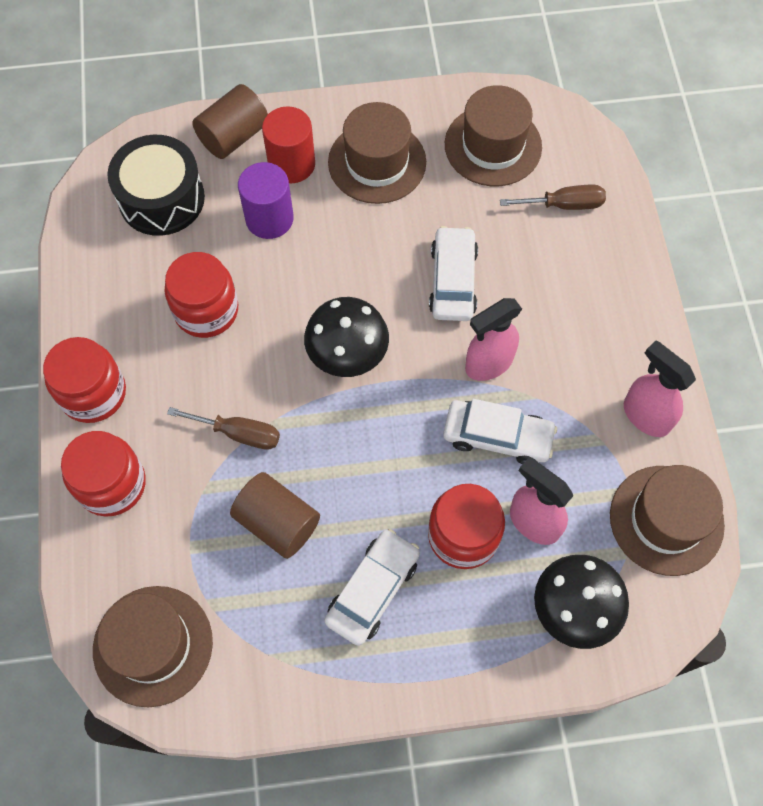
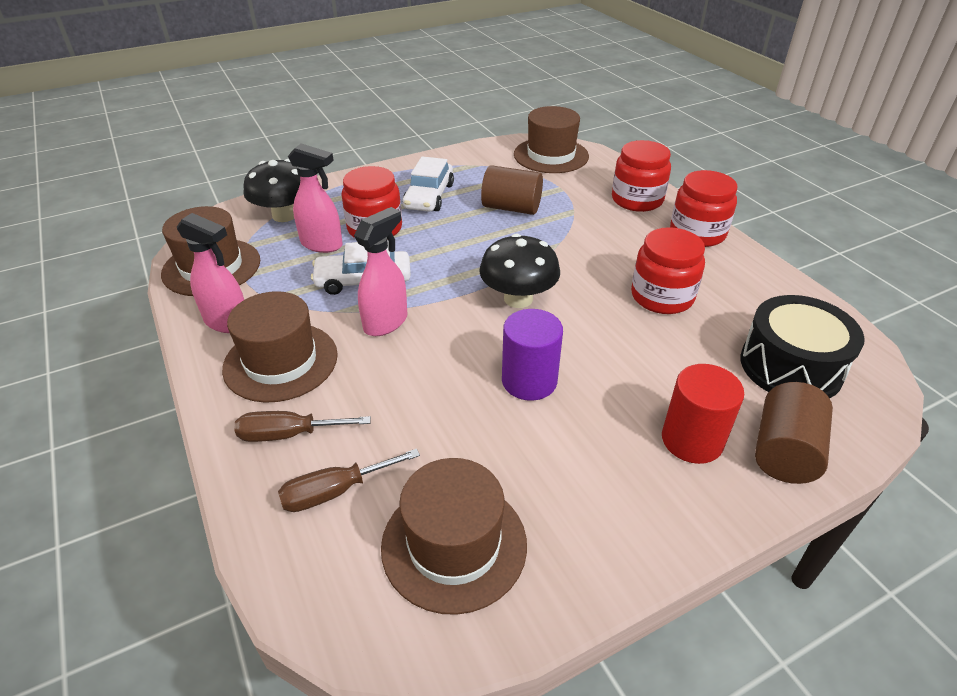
camera: 160 degrees right, 25 degrees down
(239, 433) = (572, 238): brown screwdriver -> brown screwdriver (289, 434)
(269, 218) = (669, 379): purple cylinder -> purple cylinder (529, 381)
(377, 162) = (595, 473): brown hat -> brown hat (281, 361)
(453, 281) = (445, 376): white car -> none

